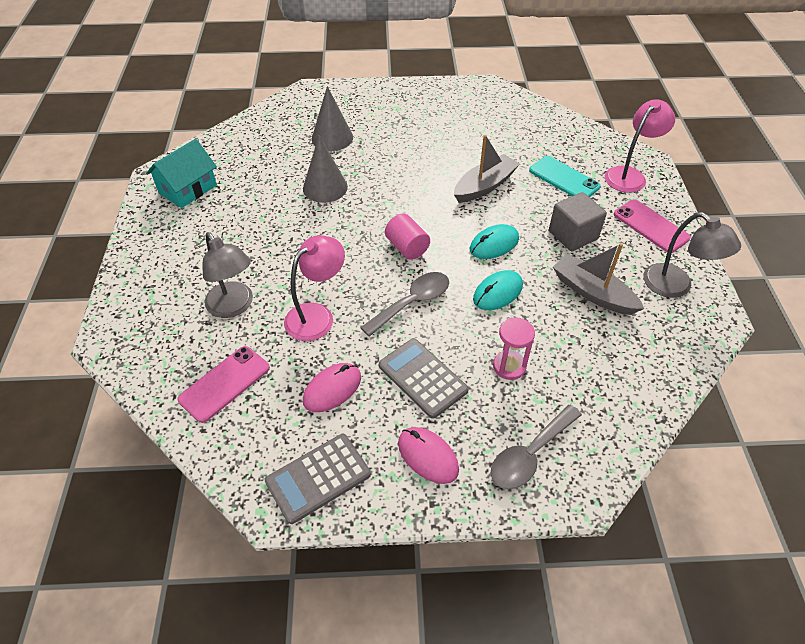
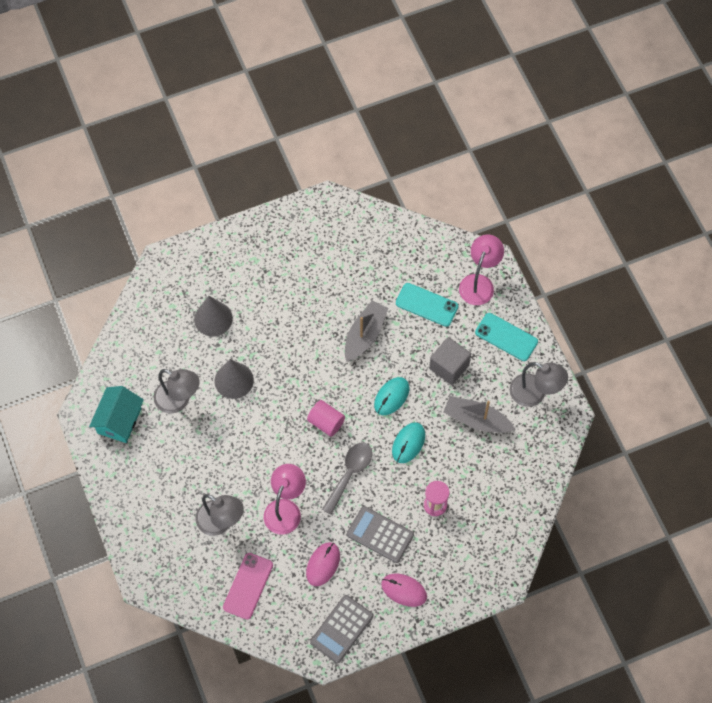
camera: 20 degrees left, 15 degrees up
(258, 189) = (178, 400): none -> grey lamp
(530, 454) = (467, 566): grey spoon -> none
(650, 226) = (506, 337): pink phone -> turquoise phone

